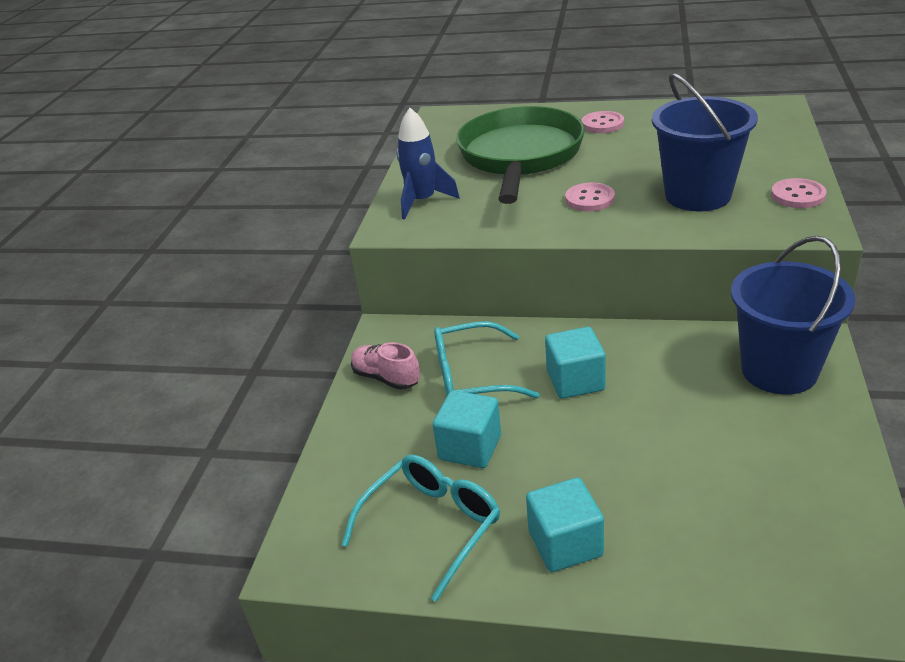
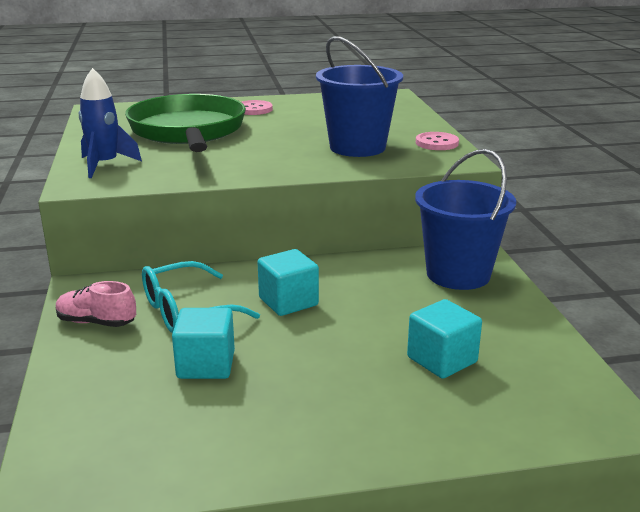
camera: 25 degrees left, 10 degrees down
(431, 527) = (190, 434): turquoise glasses -> none
(565, 544) = (330, 423): turquoise cube -> turquoise cube (442, 360)
(590, 199) = (266, 154): pink button -> none

